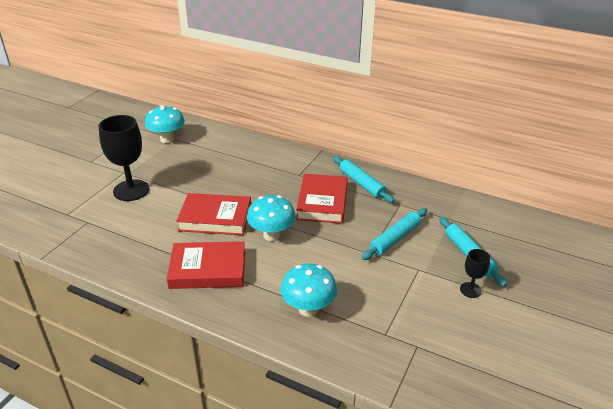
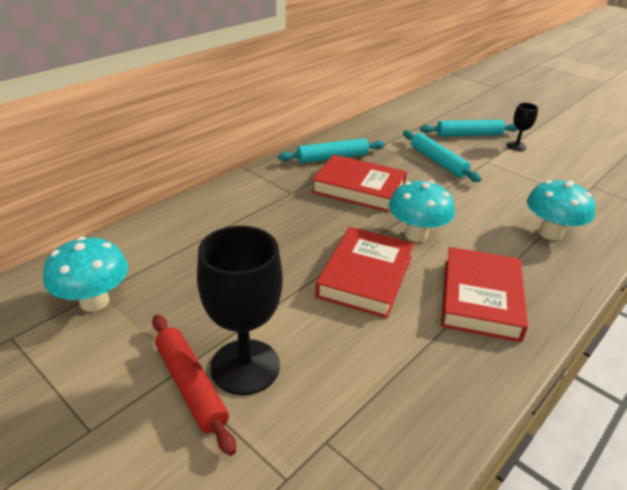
camera: 75 degrees left, 0 degrees up
(117, 178) = (191, 386): none -> red rolling pin

